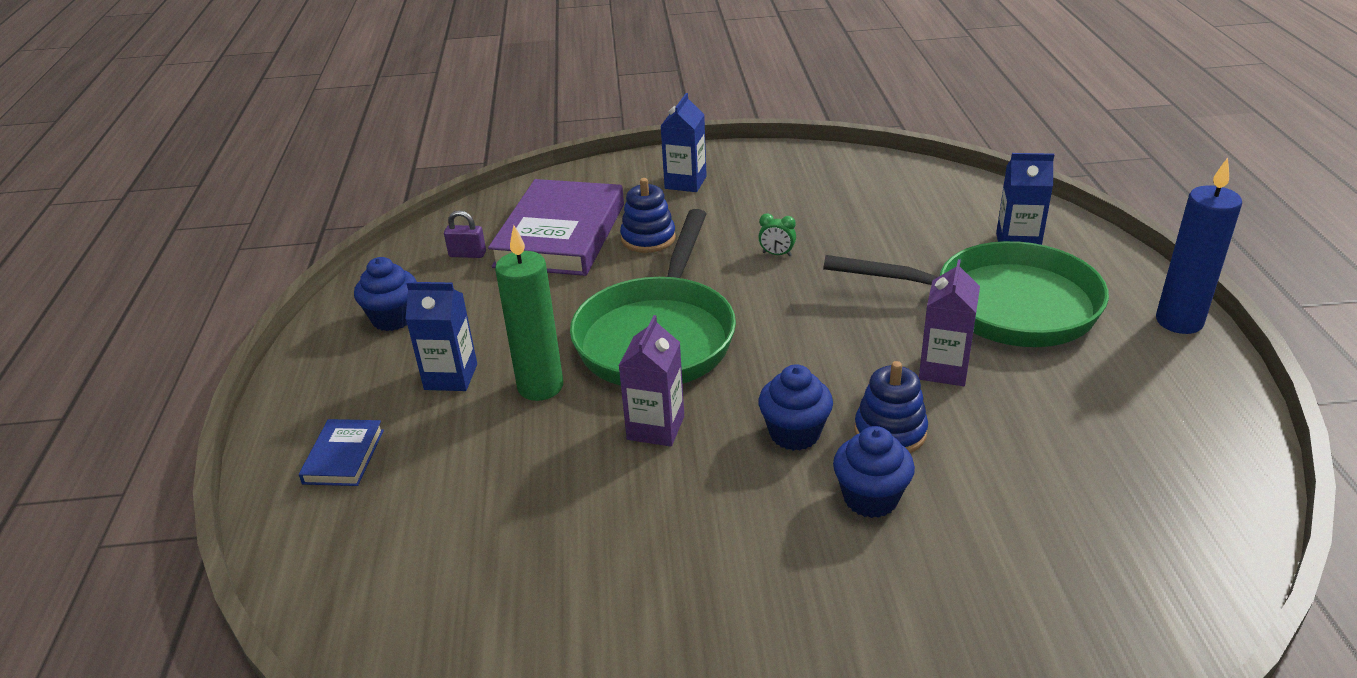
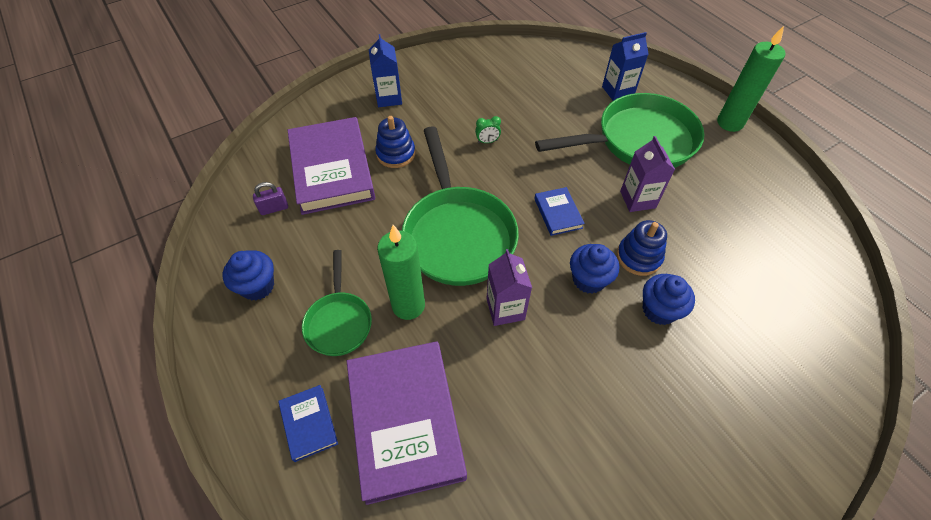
camera: 30 degrees left, 20 degrees up
(446, 493) = (405, 421): none -> purple book
(451, 377) = (339, 322): blue carton -> green pan
(811, 352) = (558, 213): none -> blue book
(1179, 321) = (730, 123): blue candle -> green candle

